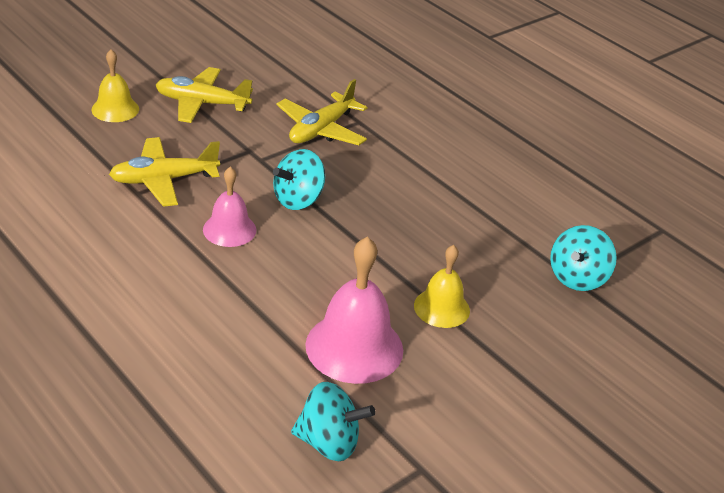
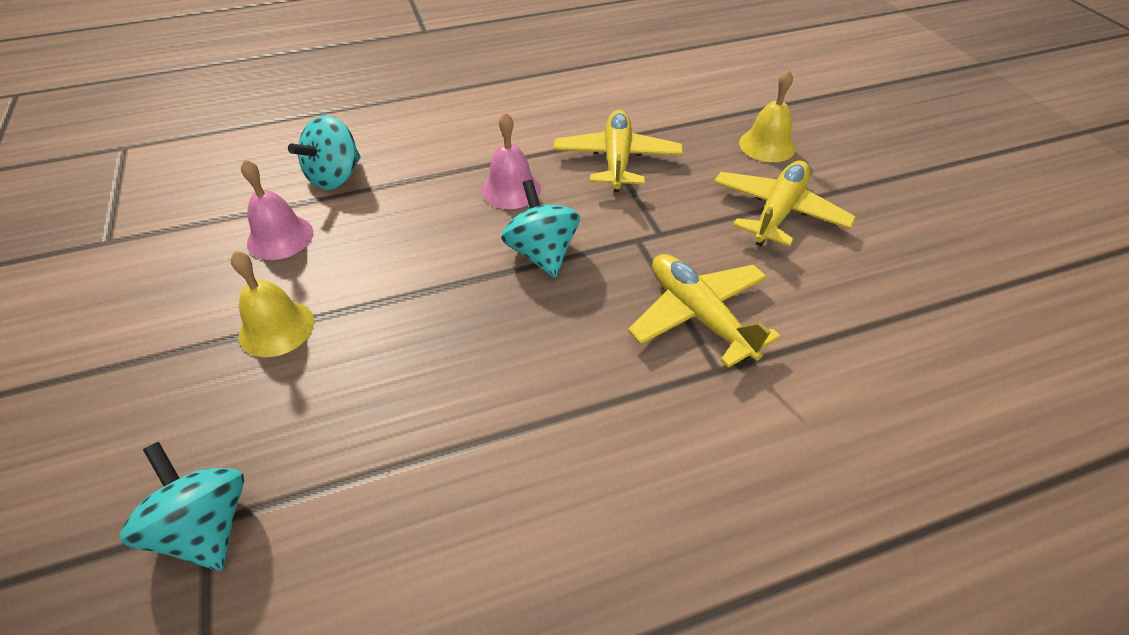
camera: 115 degrees right, 10 degrees up
(329, 442) = (191, 193): turquoise spinning top -> turquoise spinning top (335, 177)
(354, 347) = (280, 237): pink bell -> pink bell, size x0.61

